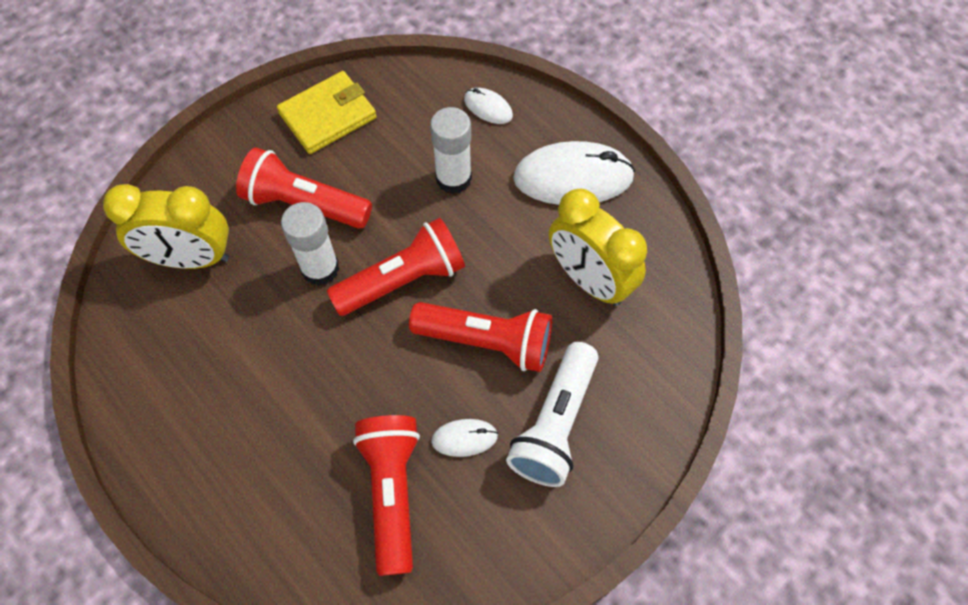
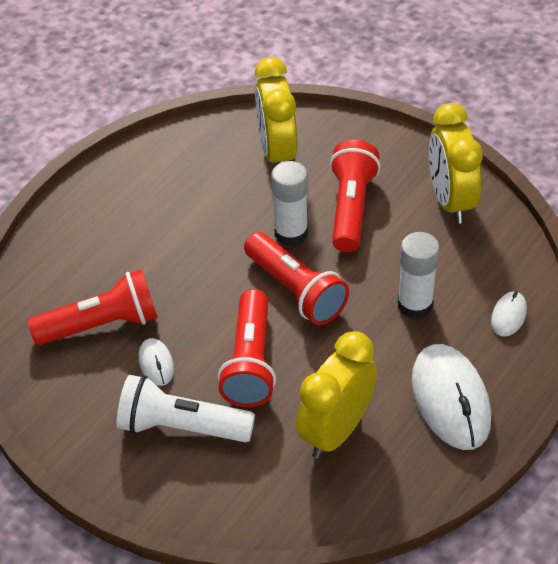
camera: 80 degrees right, 15 degrees down
(328, 115) = (450, 201): yellow wallet -> yellow clock

